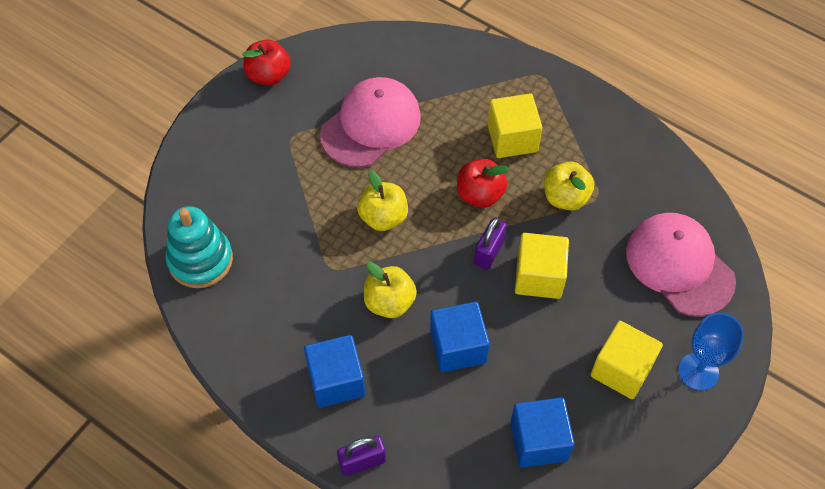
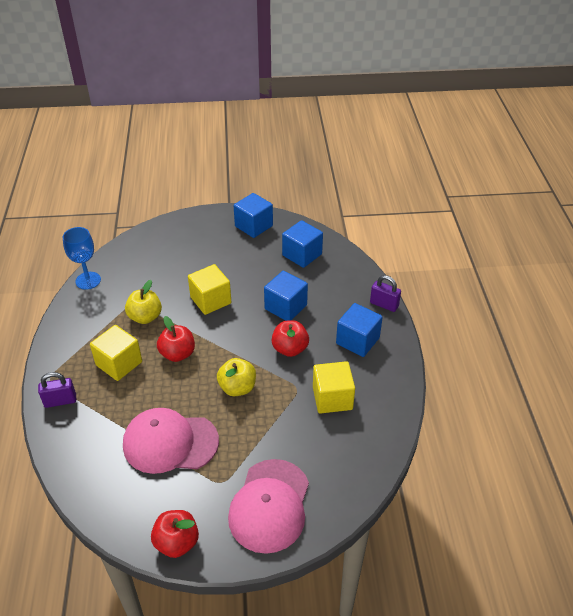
camera: 130 degrees left, 15 degrees down
(200, 260) = (361, 458): turquoise stacking toy -> none
(389, 302) = (290, 349): yellow apple -> red apple
(489, 252) = (215, 327): purple padlock -> purple padlock (60, 401)
(621, 369) = (234, 247): yellow cube -> yellow cube (332, 398)
(652, 426) = (253, 226): none -> blue cube
(679, 266) = (152, 255): pink cap -> pink cap (270, 505)
(698, 371) = (209, 225): blue goblet -> blue goblet (88, 280)

